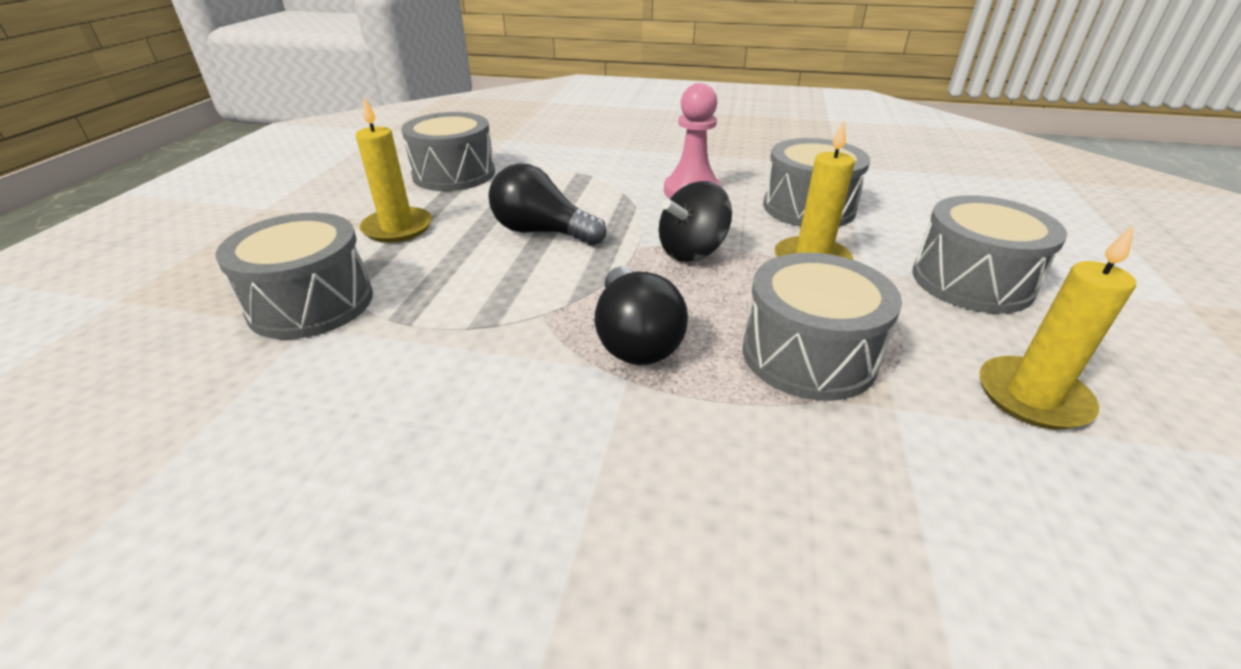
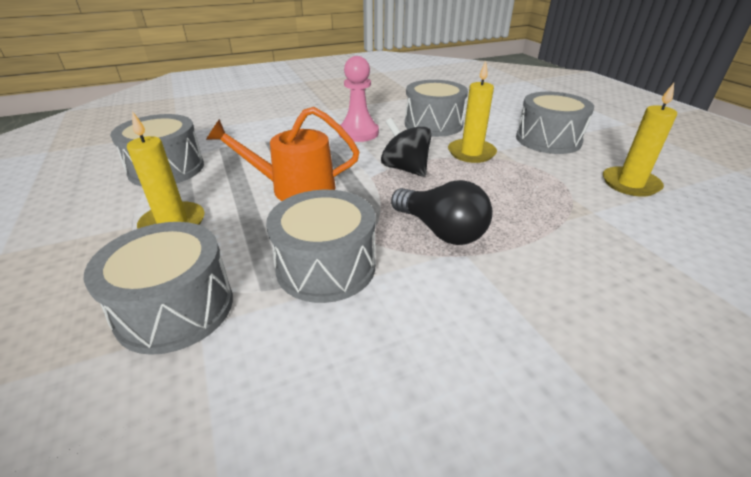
camera: 35 degrees left, 0 degrees up
(542, 232) = (295, 188): black light bulb -> orange watering can
(692, 251) = (405, 169): black spinning top -> black spinning top turned 120 degrees clockwise
(808, 355) = (531, 202): grey drum -> grey drum (326, 266)

